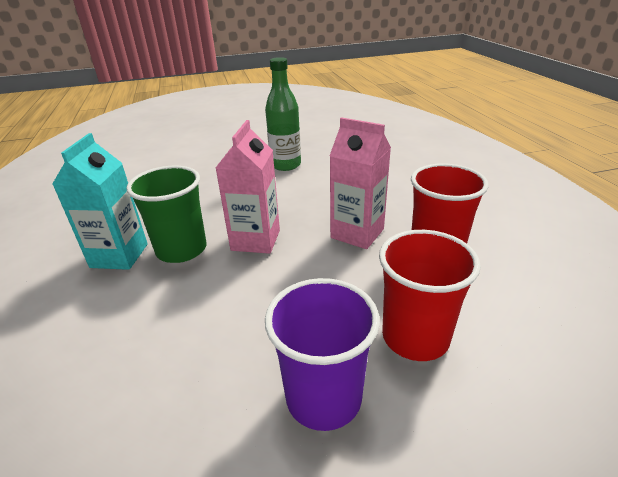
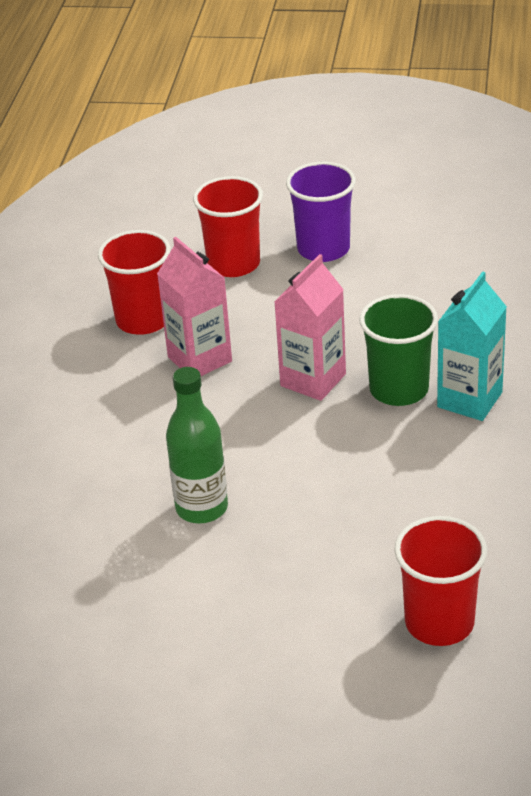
camera: 155 degrees left, 5 degrees up
(142, 155) = (439, 622): none -> red cup

